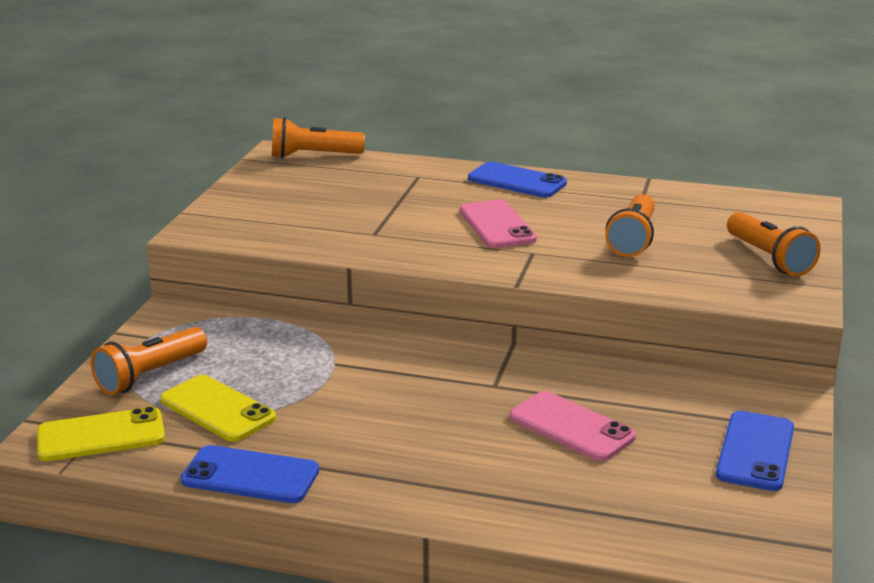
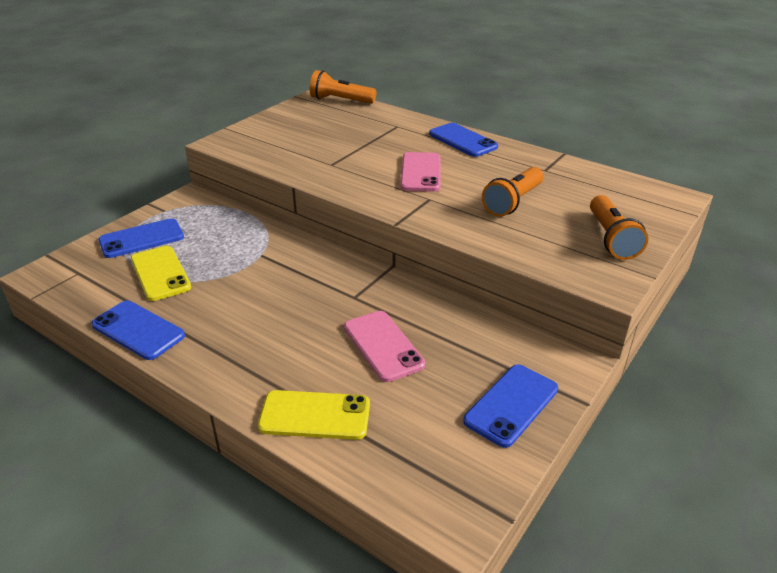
camera: 20 degrees right, 10 degrees up
(101, 436) = (77, 277): yellow phone -> yellow phone (315, 415)
(150, 375) = (141, 239): orange flashlight -> blue phone

